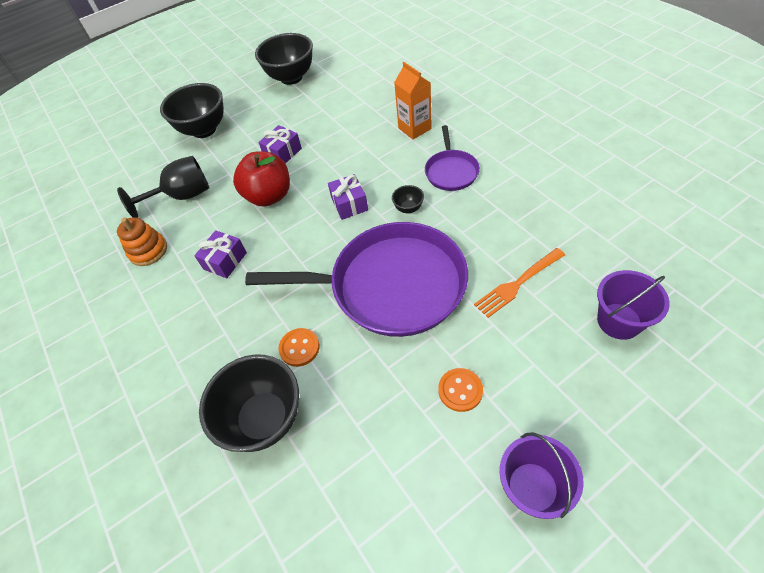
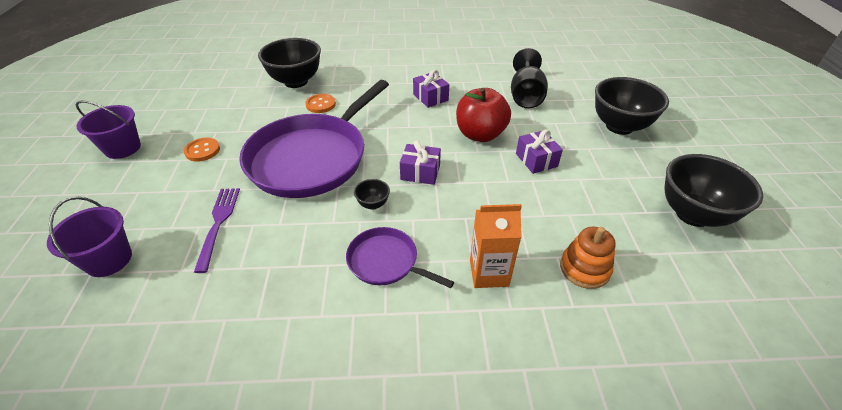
camera: 115 degrees right, 10 degrees down
(148, 251) = (478, 72): orange stacking toy -> orange stacking toy (584, 269)
(518, 283) = (218, 224): orange fork -> purple fork

